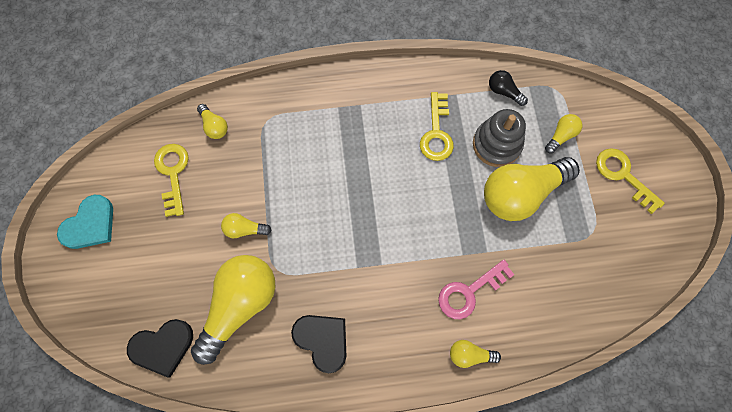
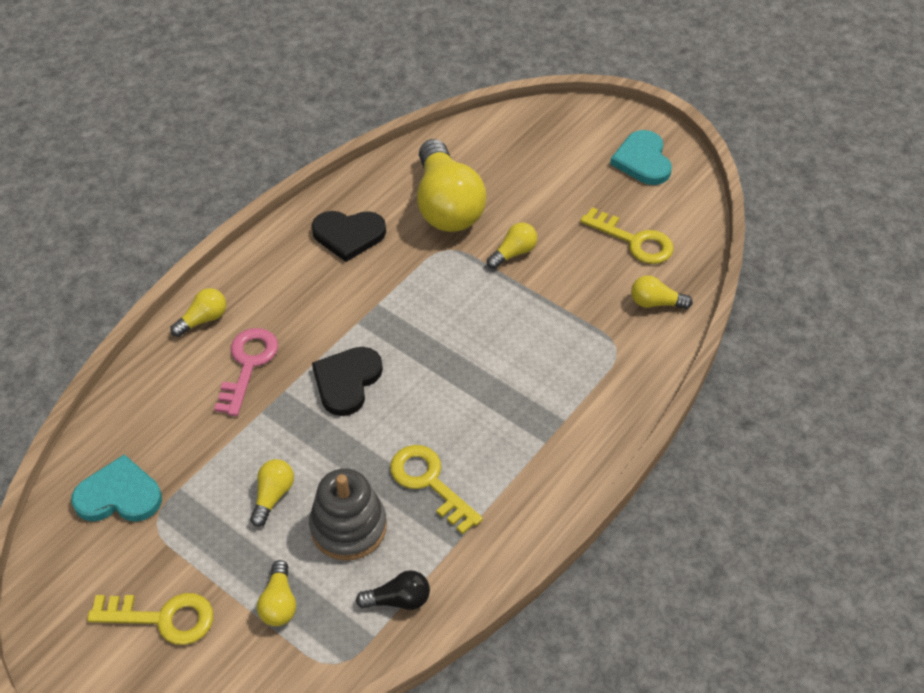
camera: 135 degrees right, 20 degrees down
(162, 347) = (473, 142): black heart -> black heart (347, 381)
(521, 194) = (273, 496): yellow light bulb -> yellow light bulb, size x0.45
(603, 266) = (119, 495): none -> turquoise heart

